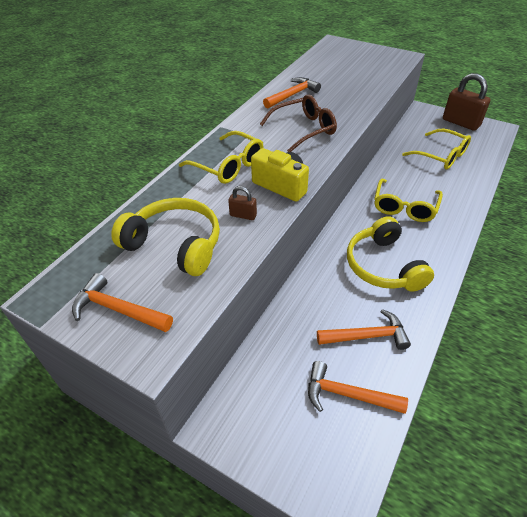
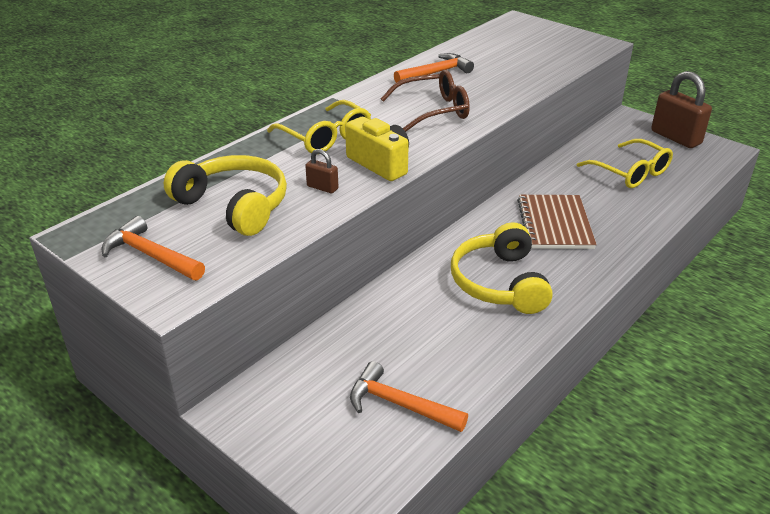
camera: 10 degrees right, 10 degrees down
(367, 336) = (448, 351): orange hammer -> none
(404, 207) = (554, 224): yellow glasses -> brown notebook

